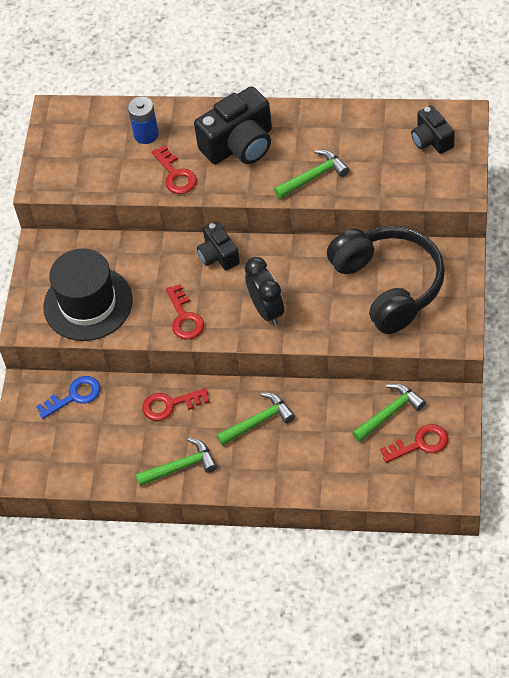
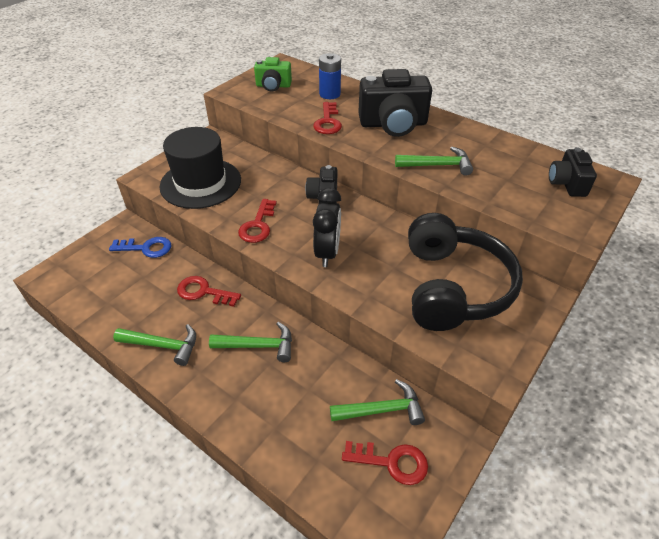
camera: 25 degrees right, 10 degrees down
(77, 153) = (273, 86): none -> green camera

